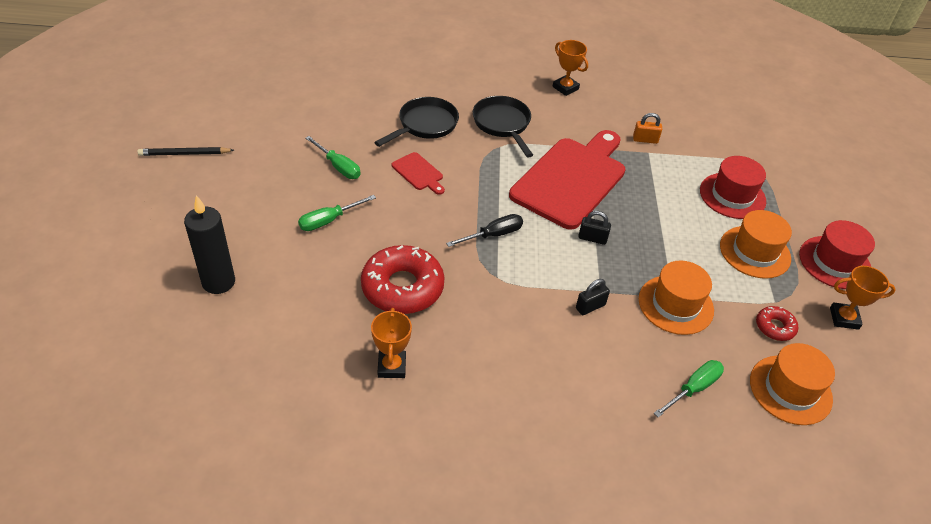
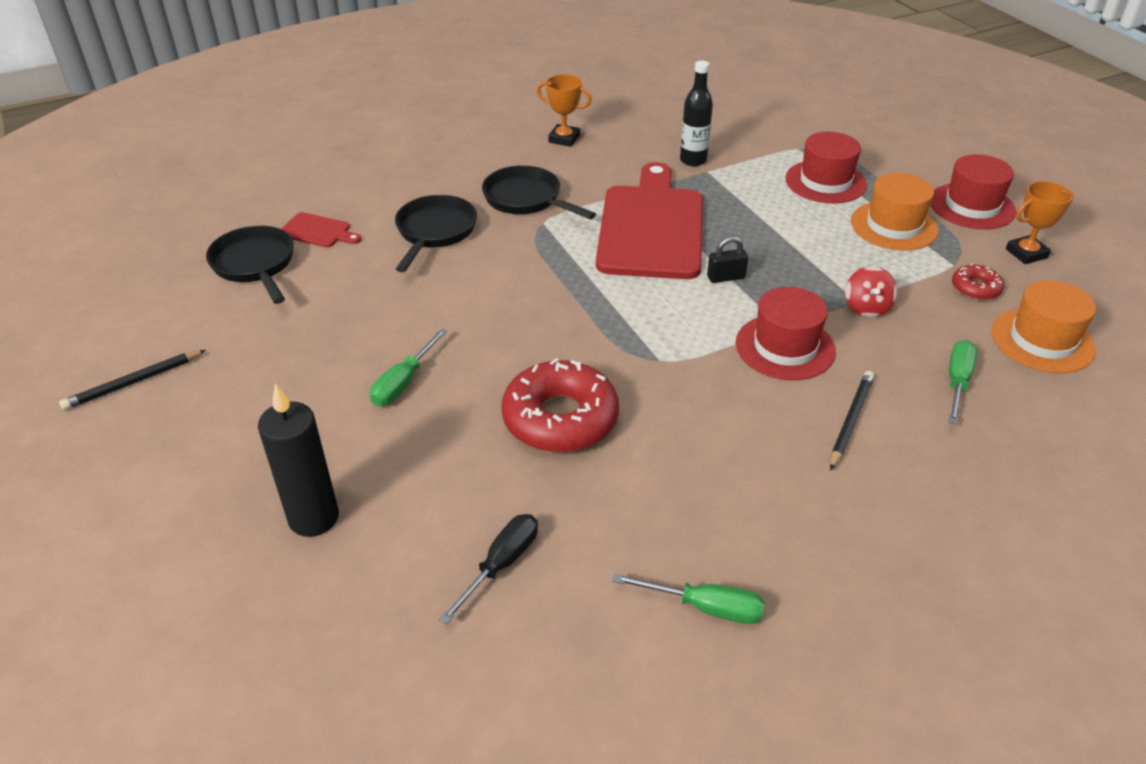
camera: 25 degrees left, 5 degrees down
(302, 104) = (255, 265): none -> black pan
(338, 167) = (364, 317): green screwdriver -> green screwdriver (705, 607)
(391, 366) = (624, 513): orange trophy -> none
(418, 173) = (471, 286): red cutting board -> red cutting board (318, 231)
(493, 235) = (616, 317): black screwdriver -> black screwdriver (501, 564)
(590, 307) = (785, 347): black padlock -> red hat
(590, 379) = (850, 421): none -> black pencil
(645, 140) = (693, 160): orange padlock -> black bottle
(675, 304) = (866, 307): orange hat -> red spinning top

